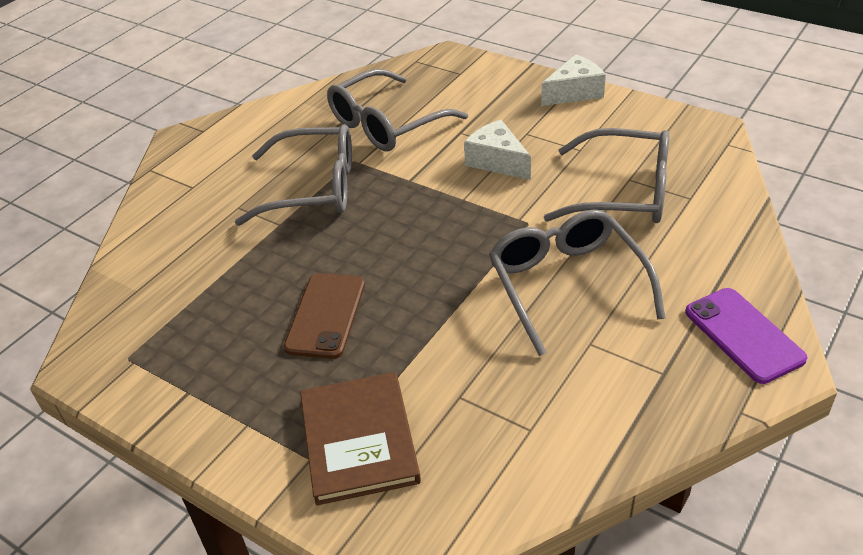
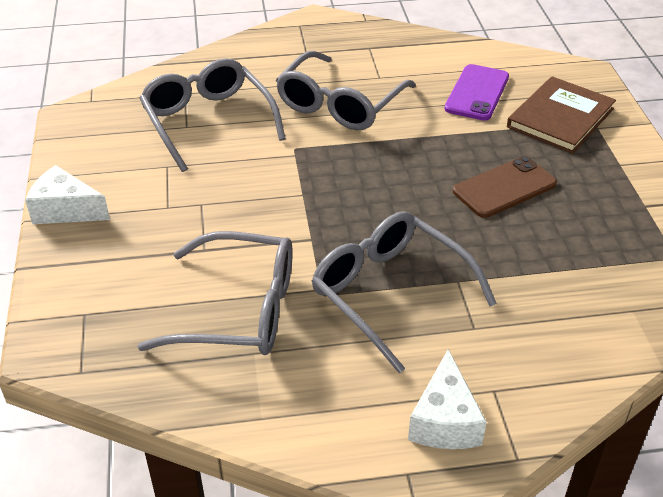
camera: 135 degrees left, 0 degrees up
(497, 161) = (230, 202): white cheese -> white cheese (445, 420)
(744, 335) = (306, 34): purple phone -> purple phone (477, 93)

